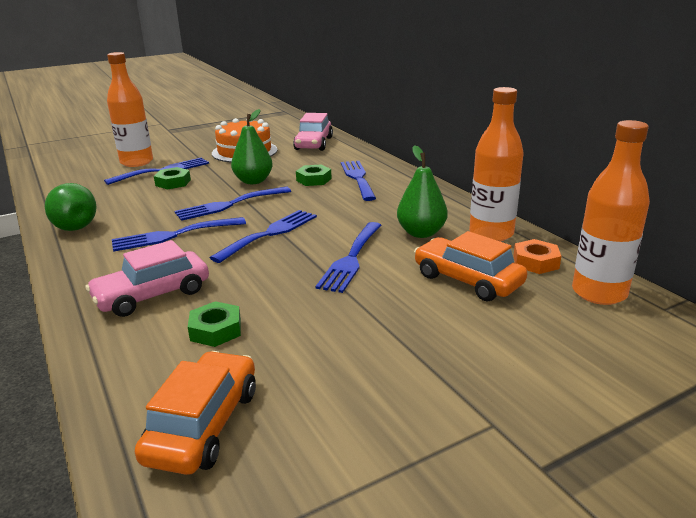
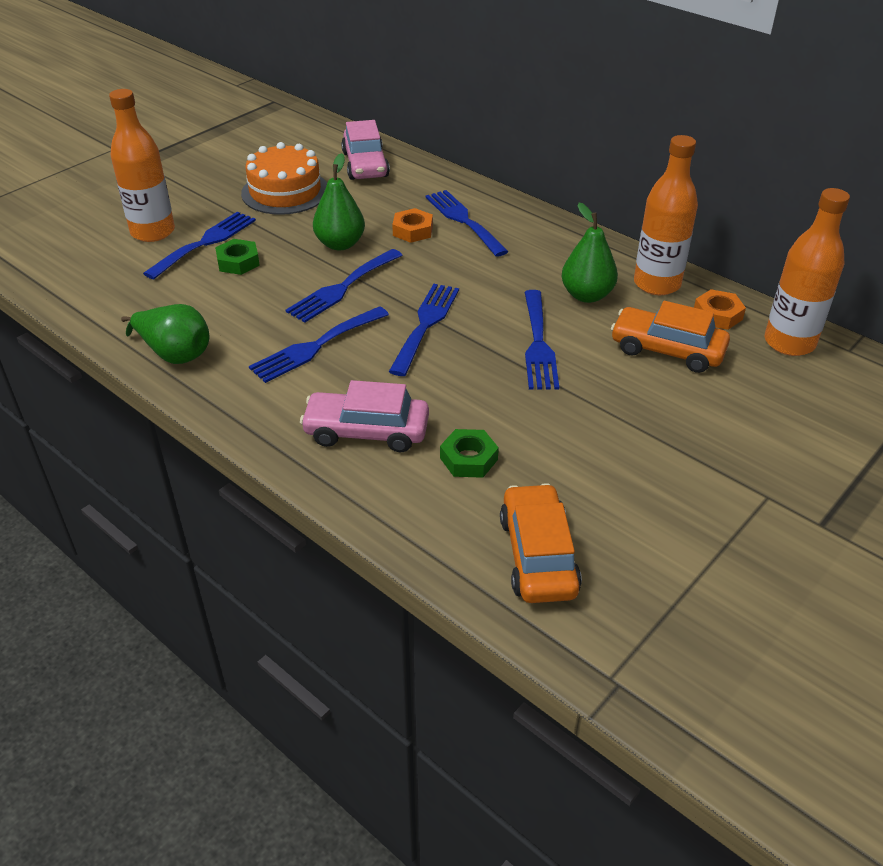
camera: 20 degrees left, 15 degrees up
(152, 295) = (366, 431): pink car -> pink car turned 60 degrees clockwise
(313, 180) = (413, 230): green nut -> orange nut

